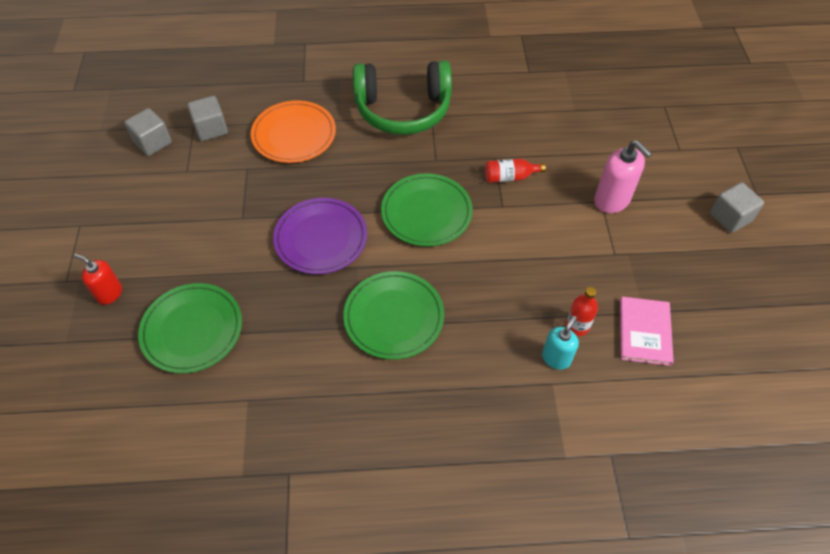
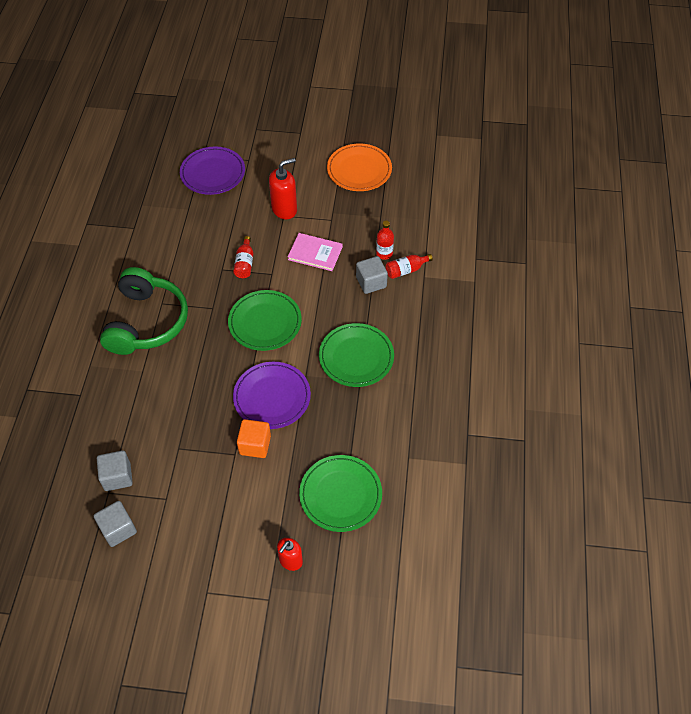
camera: 80 degrees left, 0 degrees up
(255, 234) = (255, 445): none -> orange cube
(294, 135) = (149, 408): orange plate -> orange plate (359, 170)
(556, 358) = (406, 270): turquoise soap dispenser -> red bottle
(612, 200) = (284, 209): pink soap dispenser -> red soap dispenser
(640, 120) = (213, 173): none -> purple plate
(645, 332) = (395, 220): pink book -> pink book (315, 253)
(730, 217) = (316, 152): grey cube -> grey cube (371, 282)

